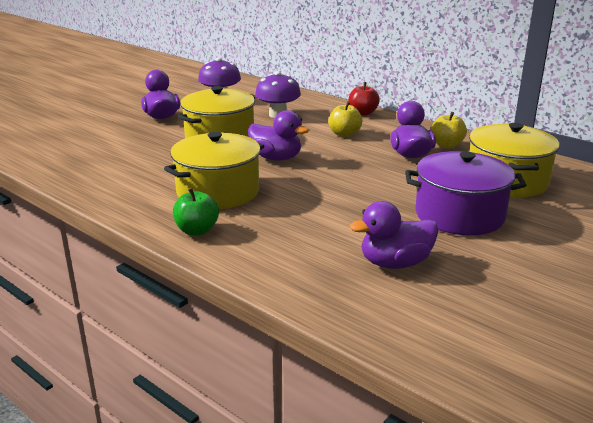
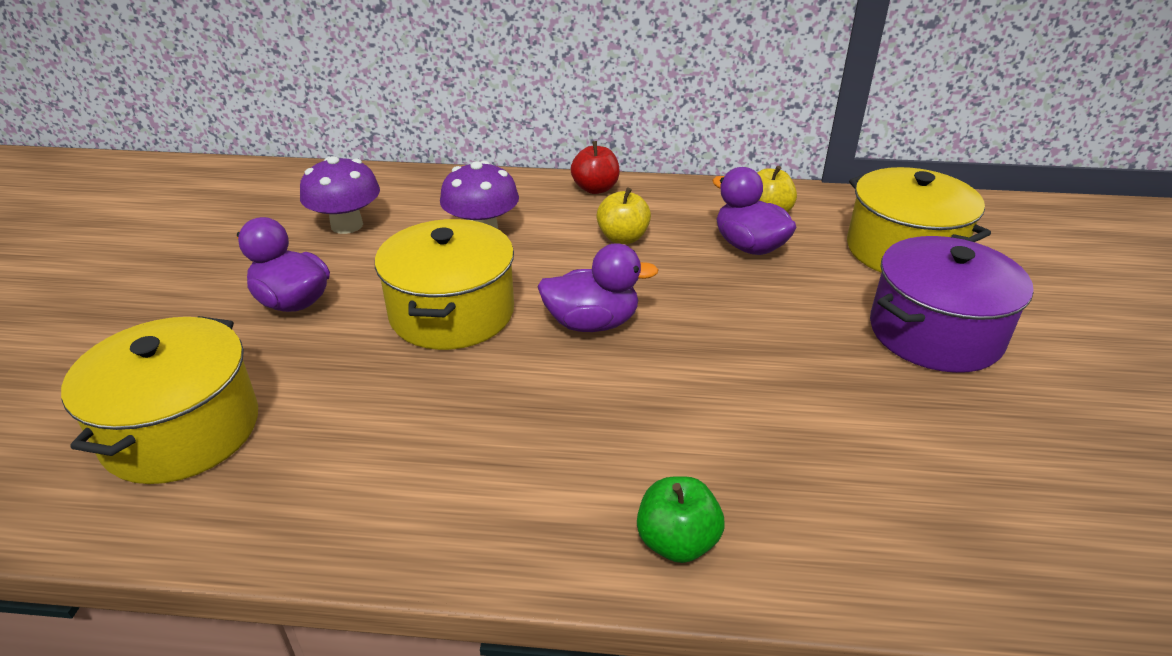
camera: 35 degrees left, 10 degrees up
(218, 192) = (598, 435): yellow pot -> yellow pot (182, 430)
(395, 263) = (988, 460): purple duck -> none

